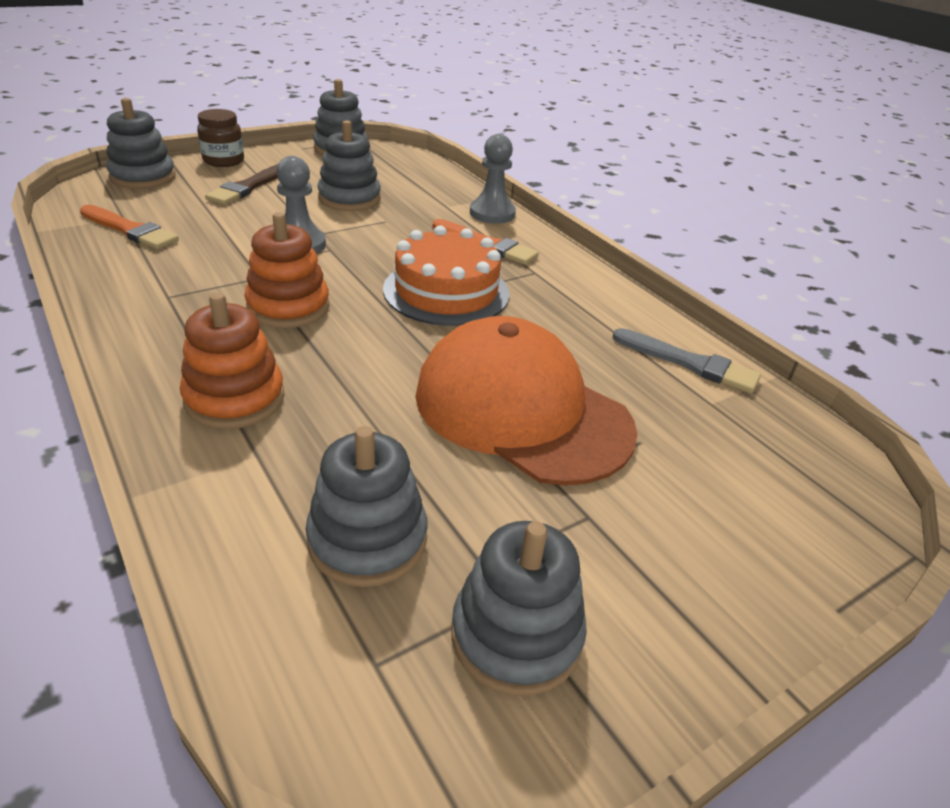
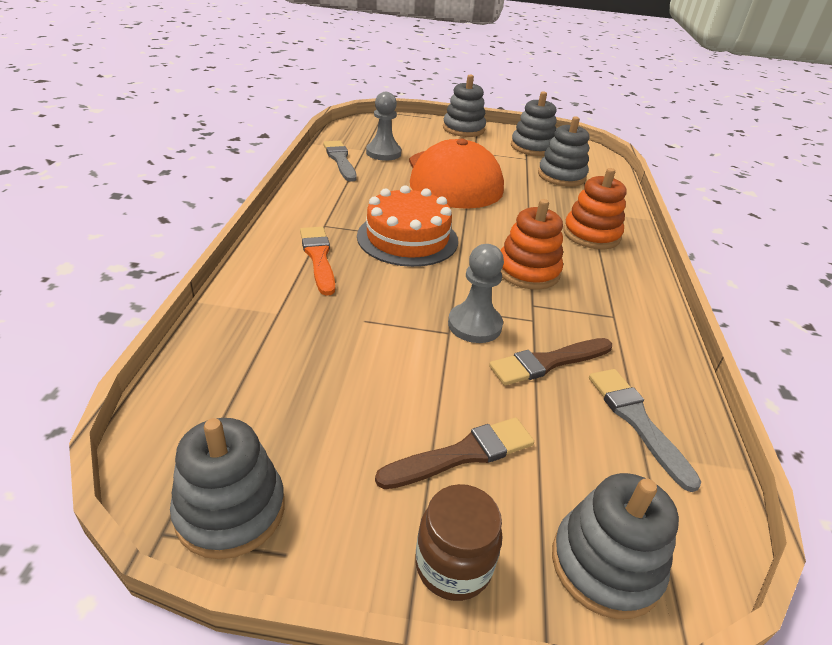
camera: 140 degrees left, 0 degrees up
(130, 230) = (637, 421): orange brush -> grey brush
(218, 241) = (548, 362): none -> brown brush
(349, 199) = (361, 370): grey stacking toy -> grey stacking toy (463, 129)
(492, 213) = (253, 284): grey pawn -> grey pawn (383, 153)

